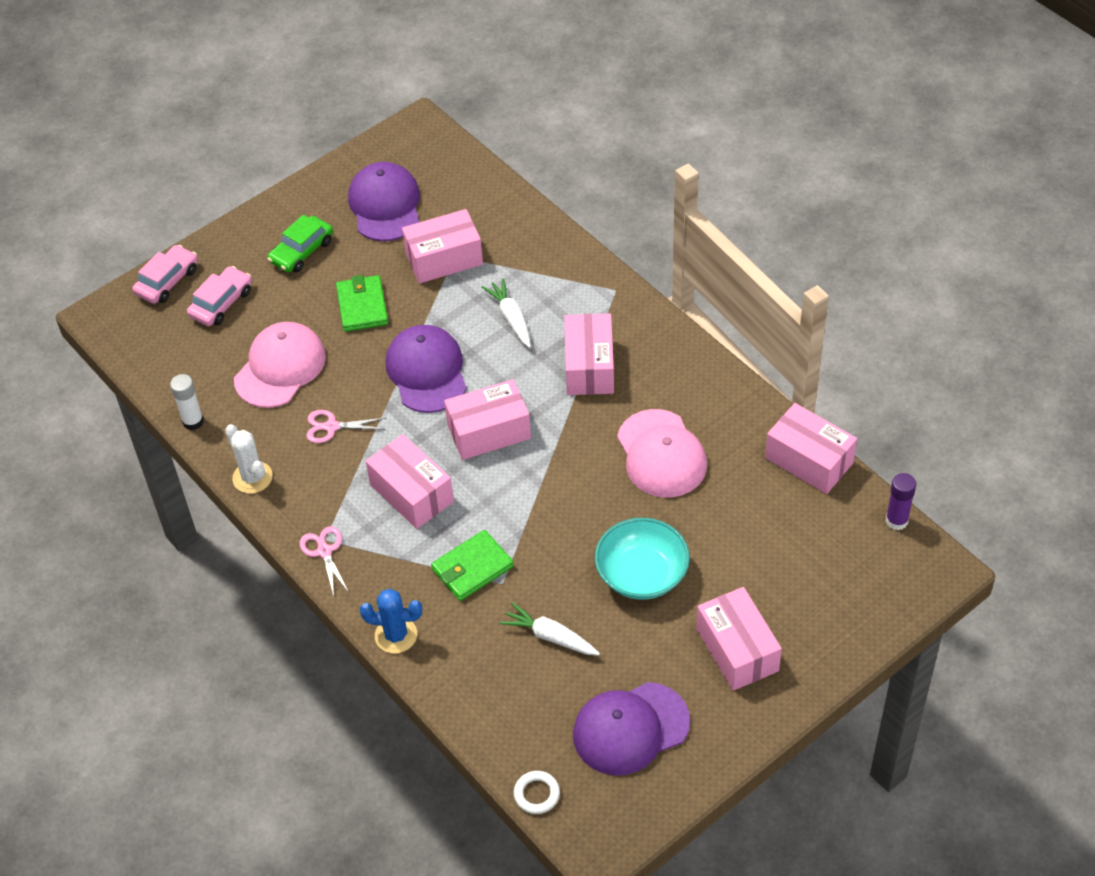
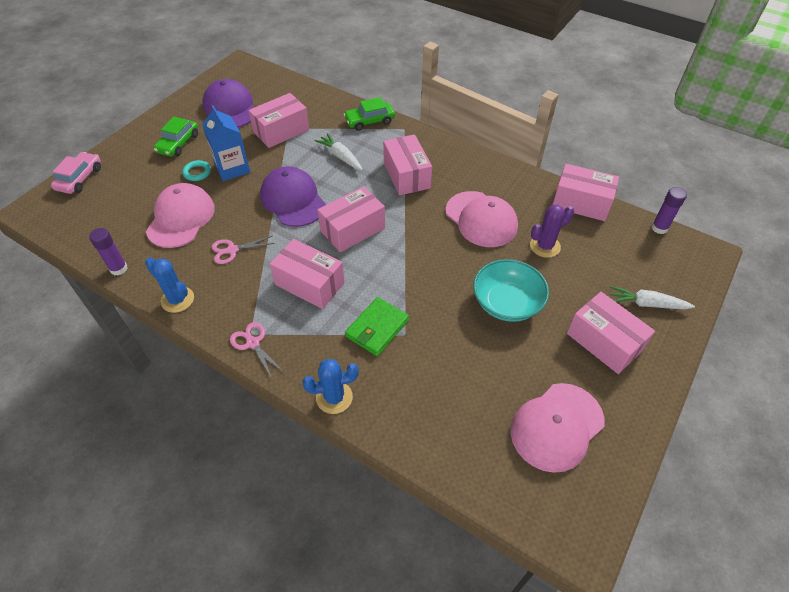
camera: 20 degrees left, 0 degrees up
(193, 421) = (118, 269): white glue stick -> purple glue stick
(221, 303) = (125, 185): pink car -> none
(252, 477) = (177, 299): white cactus -> blue cactus
(316, 303) = (197, 172): none -> turquoise ring
(362, 306) = (232, 168): green wallet -> blue carton
(536, 794) = (507, 508): white ring -> none
(550, 636) = (459, 367): white carrot -> white carrot (646, 304)
(572, 266) = (369, 121): none -> green car
(630, 729) = (557, 426): purple cap -> pink cap
(727, 511) = (545, 246): none -> purple cactus

